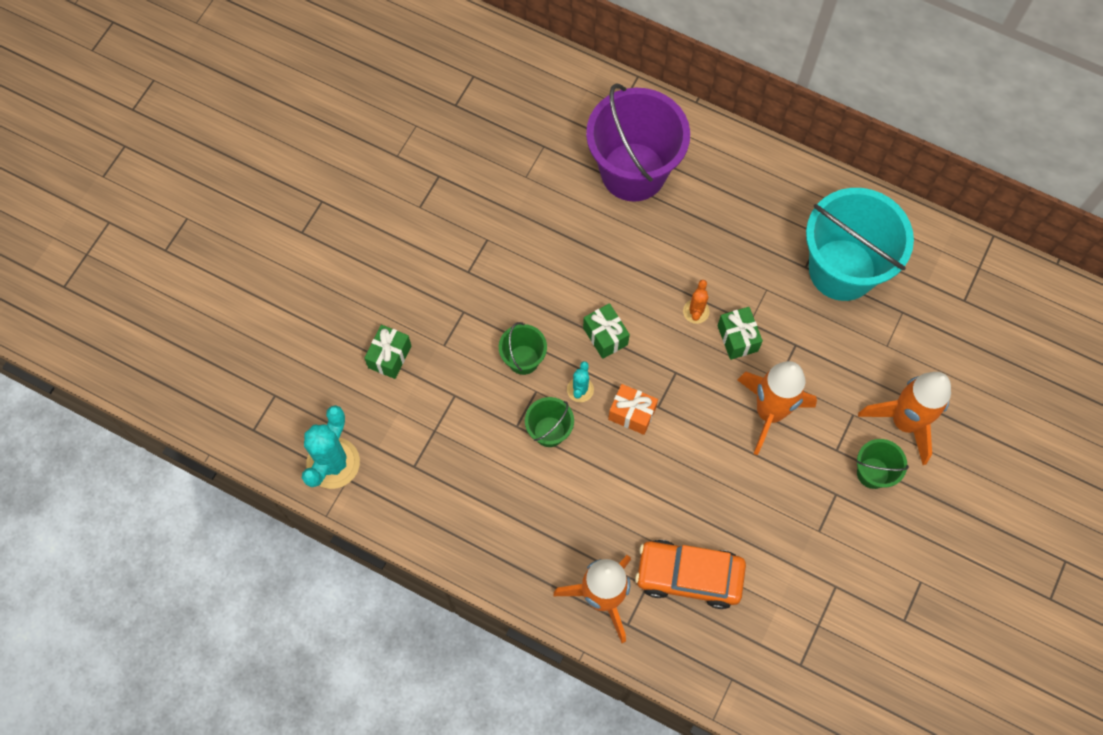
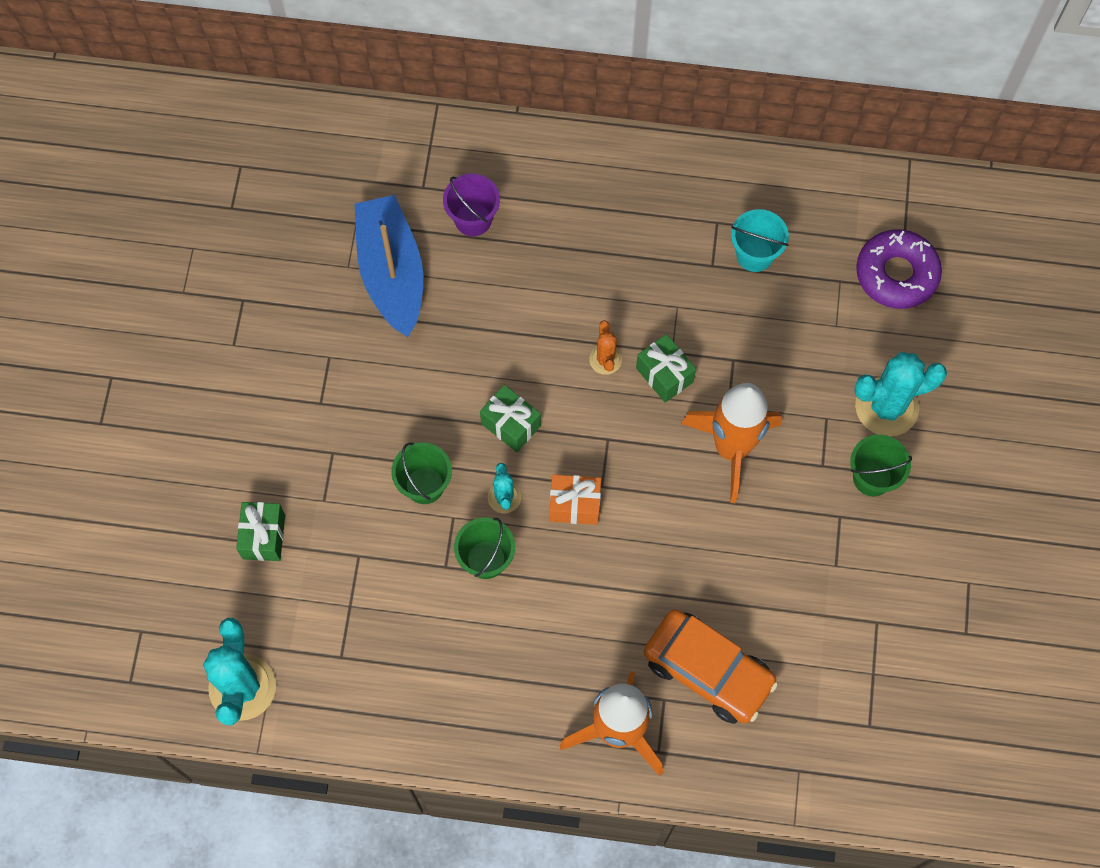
camera: 20 degrees left, 0 degrees up
(557, 192) = (391, 272): none -> blue boat
(633, 172) = (473, 219): purple bucket -> purple bucket, size x0.46
(689, 576) = (708, 670): orange car -> orange car turned 135 degrees counterclockwise
(842, 270) = (754, 255): turquoise bucket -> turquoise bucket, size x0.46
(904, 422) = (886, 407): orange rocket -> turquoise cactus
(950, 321) = (896, 274): none -> purple donut

